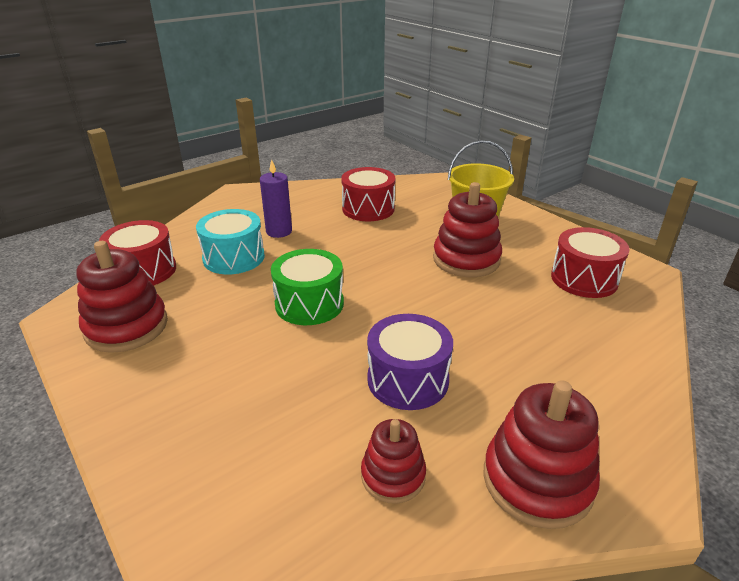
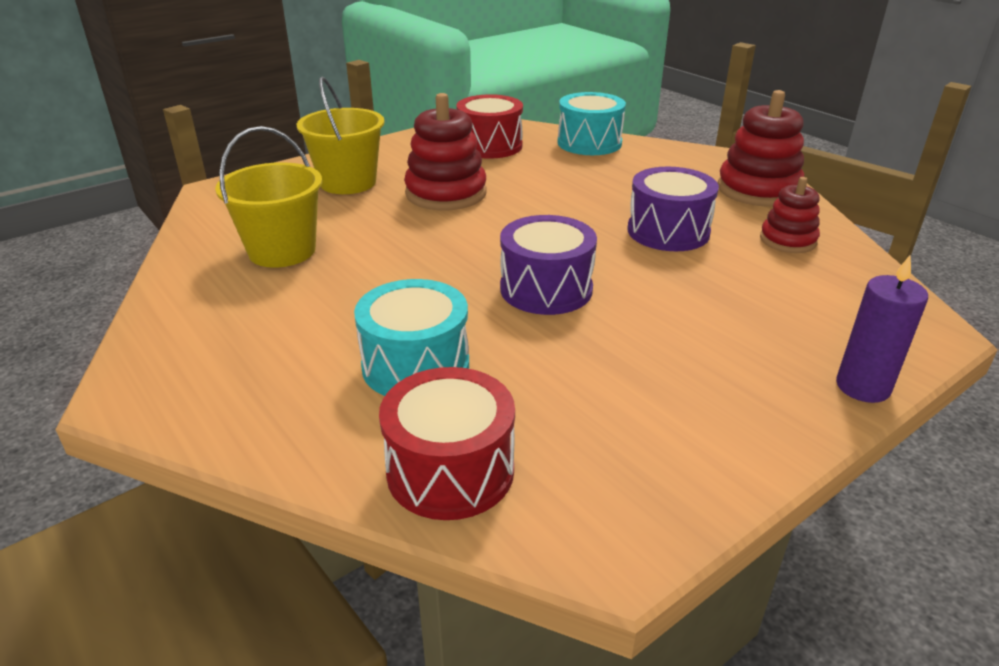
camera: 90 degrees left, 0 degrees up
(126, 327) = (628, 449): red stacking toy -> none
(279, 231) = (333, 327): purple candle -> purple candle (862, 387)
(309, 304) = (546, 289): green drum -> purple drum
(368, 209) = (282, 251): red drum -> yellow bucket
(630, 344) = (589, 143): none -> turquoise drum

